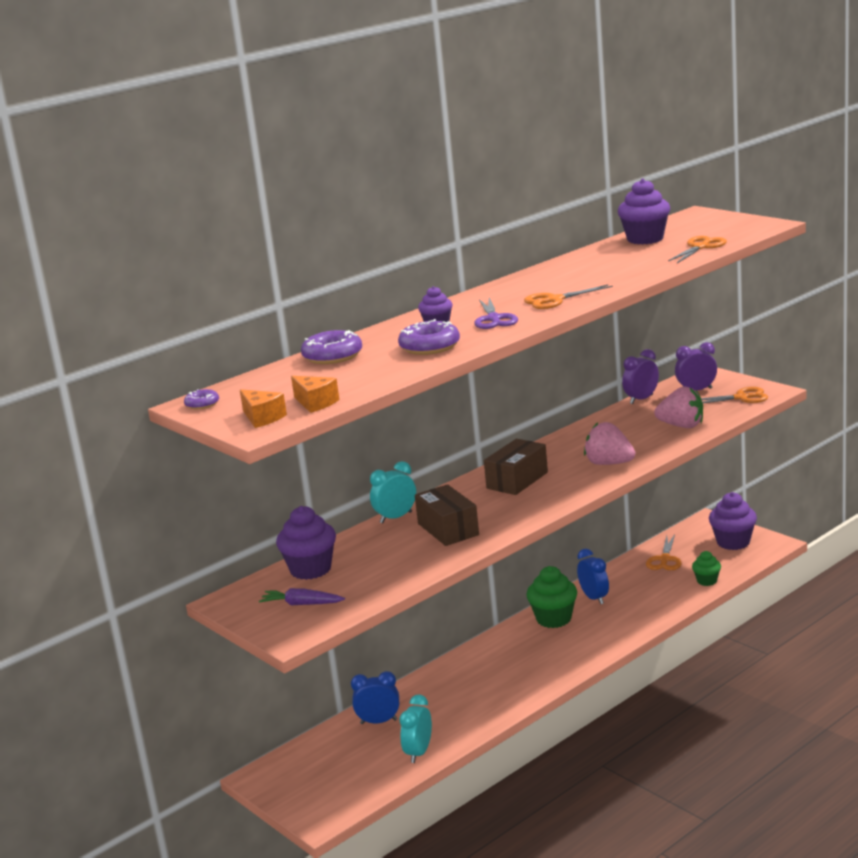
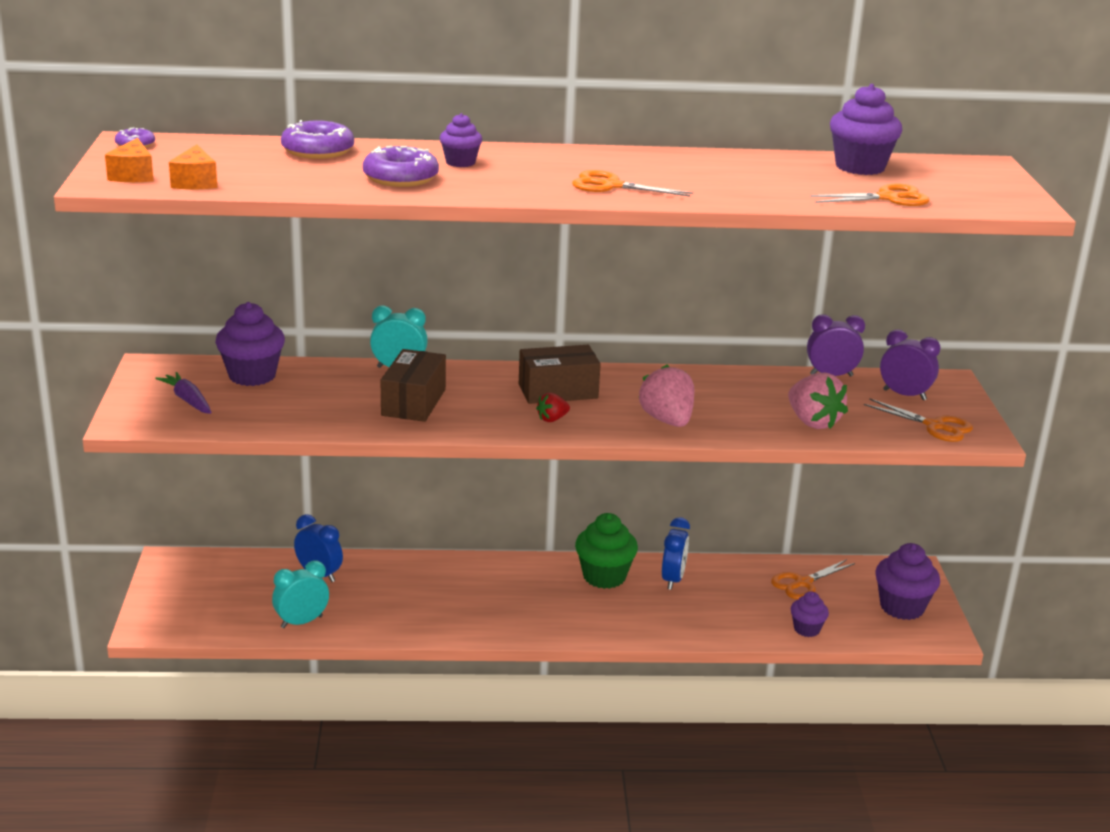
camera: 35 degrees right, 5 degrees up
(494, 319) = (515, 178): purple scissors -> none
(547, 495) = (552, 419): none -> red strawberry
(707, 581) = (807, 629): green cupcake -> purple cupcake

